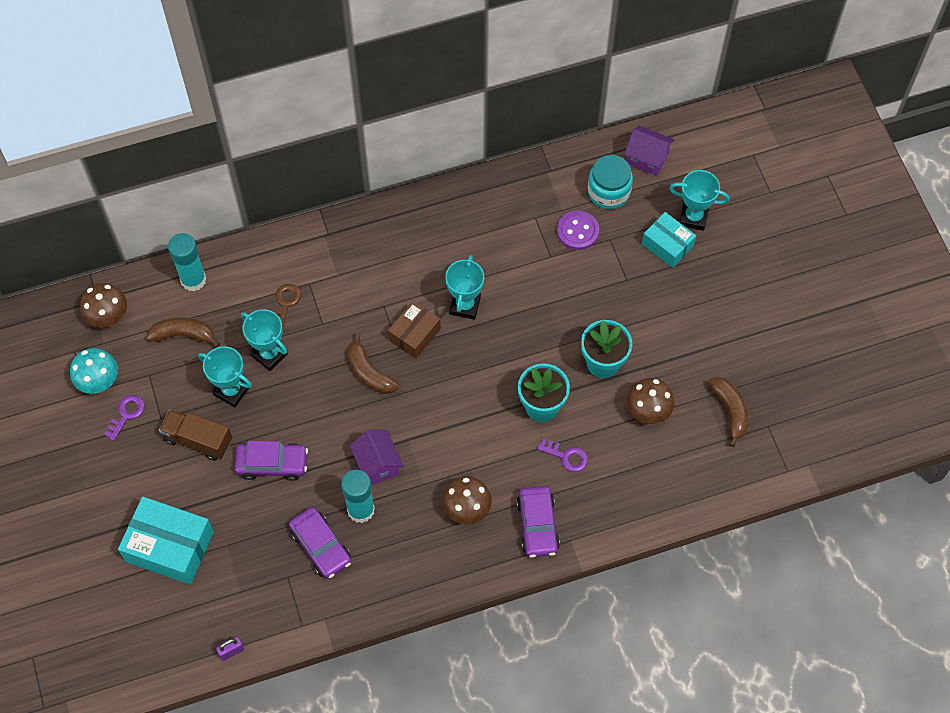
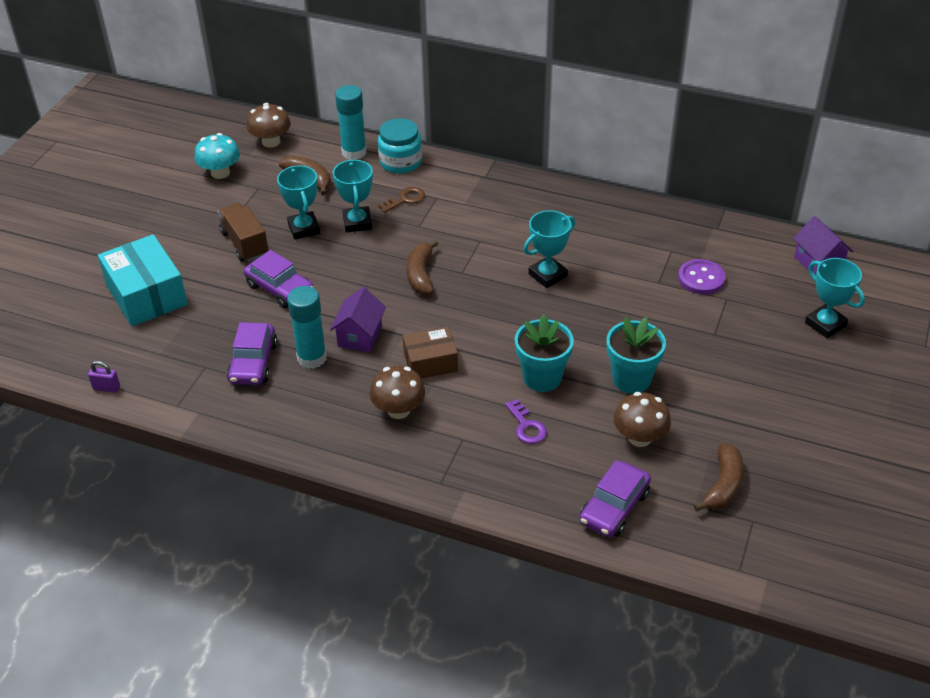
camera: 40 degrees right, 20 degrees down
(126, 414) = (215, 201): purple key -> none
(415, 334) = (485, 271): brown box -> brown box (430, 362)
(537, 525) = (446, 460): purple car -> purple car (614, 507)
(608, 191) = (758, 267): turquoise jar -> turquoise jar (400, 162)
(667, 245) = (779, 330): turquoise box -> none

